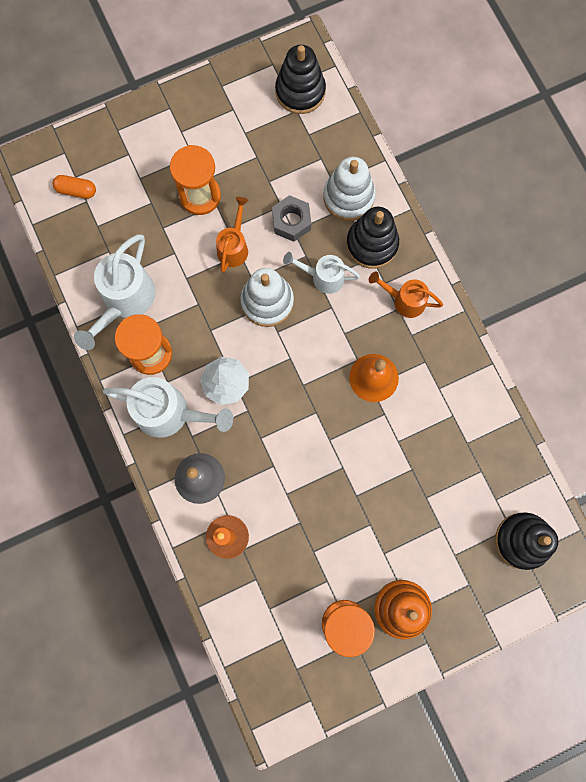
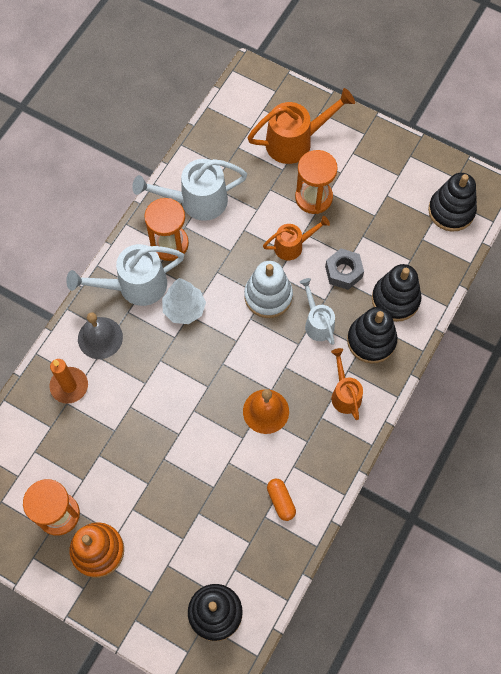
camera: 55 degrees right, 10 degrees down
(76, 190) = (253, 117): orange capsule -> orange capsule (281, 501)
(131, 171) = (296, 141): none -> orange watering can
(170, 413) = (134, 286): white watering can -> white watering can turned 90 degrees clockwise
(348, 197) = (395, 299): white stacking toy -> black stacking toy

